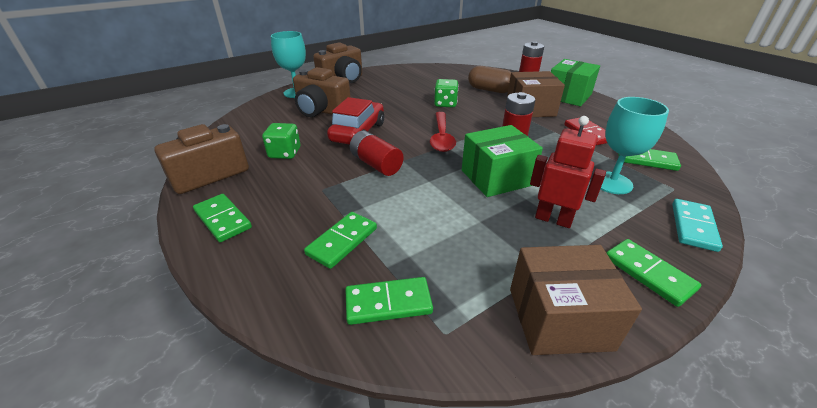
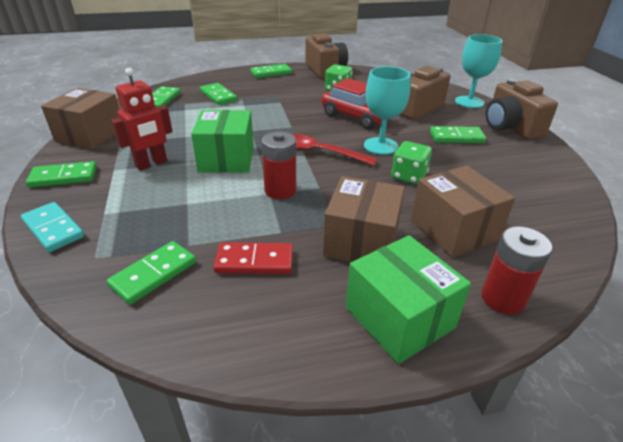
camera: 110 degrees right, 0 degrees up
(372, 94) = (456, 137): none -> green domino
(376, 164) = (294, 116): red battery -> none
(489, 90) = (454, 230): brown capsule -> brown box
(611, 183) = (152, 218): turquoise goblet -> turquoise goblet (380, 146)

